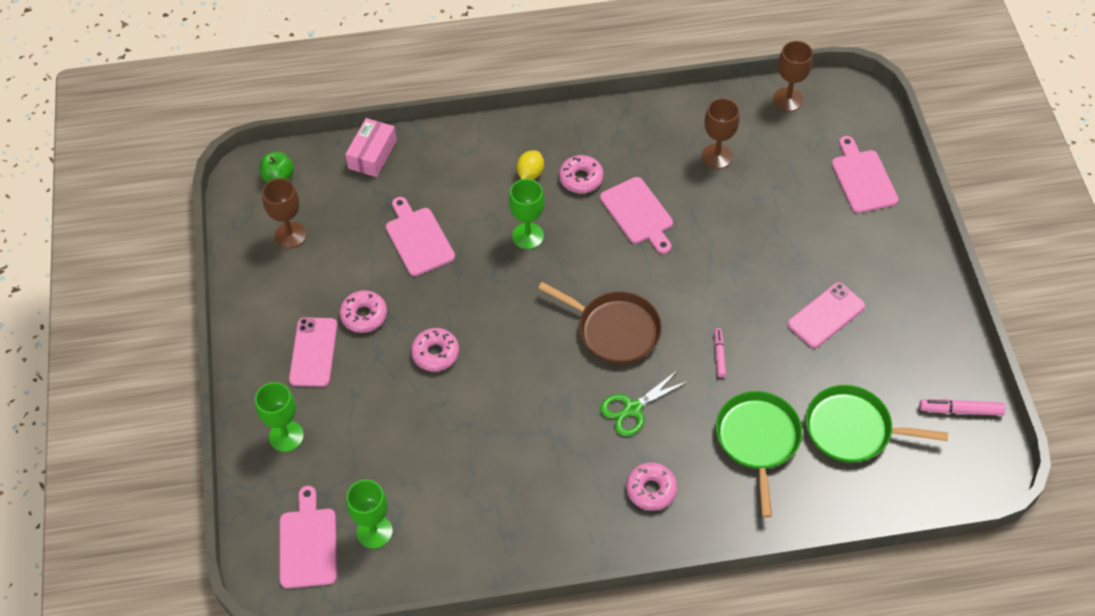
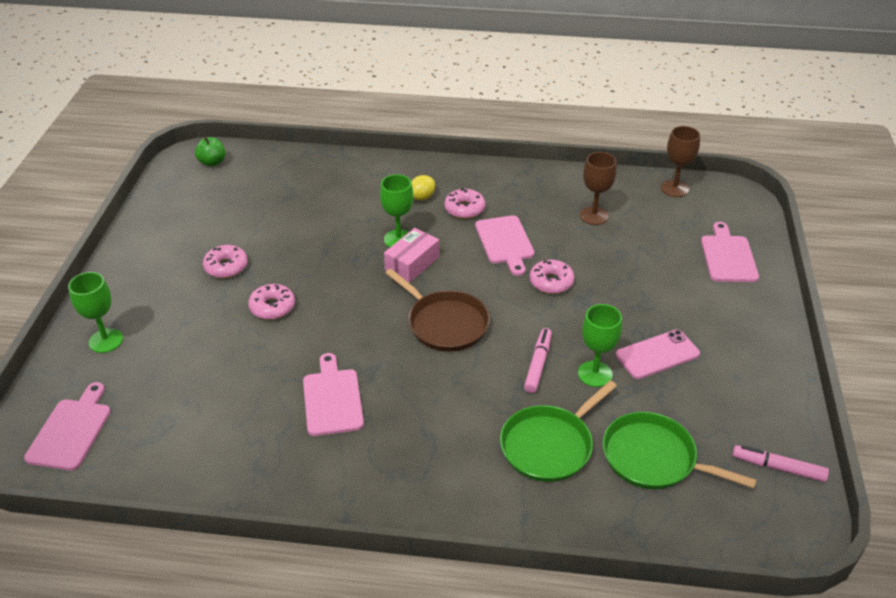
camera: 15 degrees right, 15 degrees down
(290, 235) = (198, 201): brown goblet -> none
(313, 352) = (167, 284): pink phone -> none
(372, 155) = (296, 162): pink box -> pink box (412, 264)
(374, 531) = (137, 435): green goblet -> green goblet (595, 374)
(418, 239) = (303, 223): pink cutting board -> pink cutting board (332, 399)
(633, 409) = (434, 390): green scissors -> none
(651, 490) = (422, 464): pink donut -> pink donut (551, 282)
(719, 355) = (538, 364): pink marker -> pink marker, size x1.51
(758, 440) = (549, 445): green pan -> green pan turned 150 degrees counterclockwise

